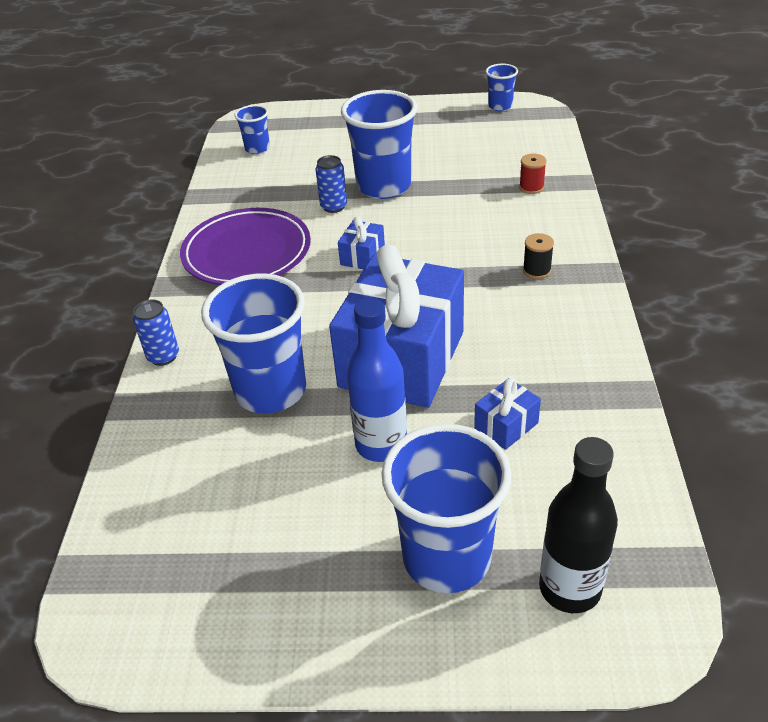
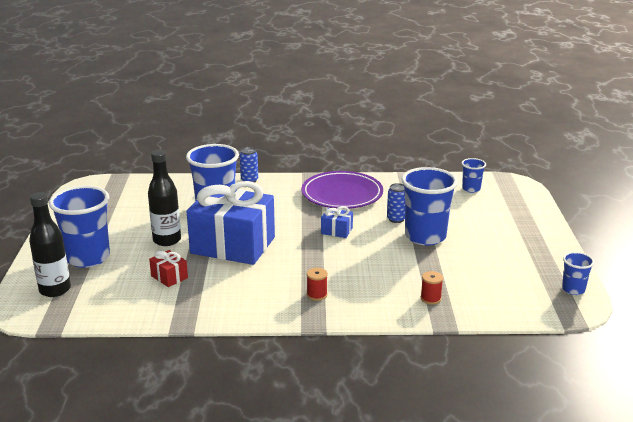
camera: 85 degrees right, 15 degrees down
(381, 445) = (167, 240): blue bottle -> black bottle
(506, 425) = (169, 277): blue gift -> red gift
(536, 270) = (317, 295): black spool -> red spool

